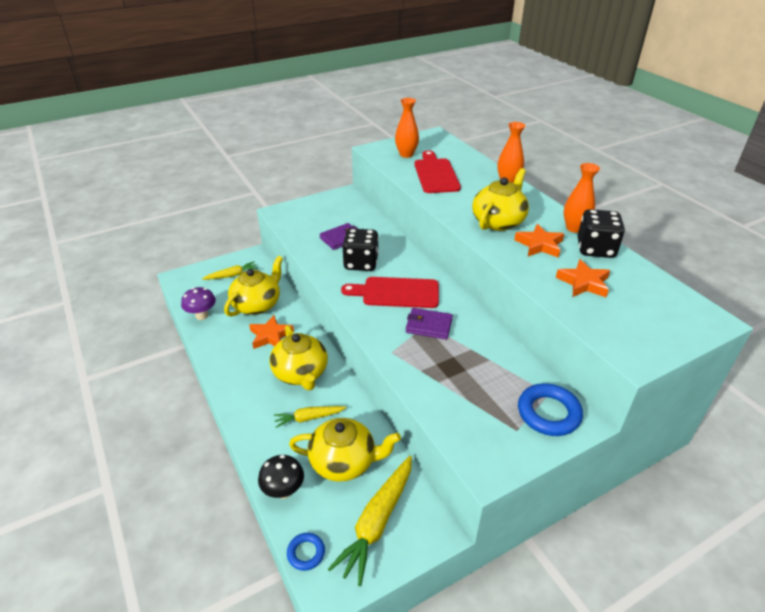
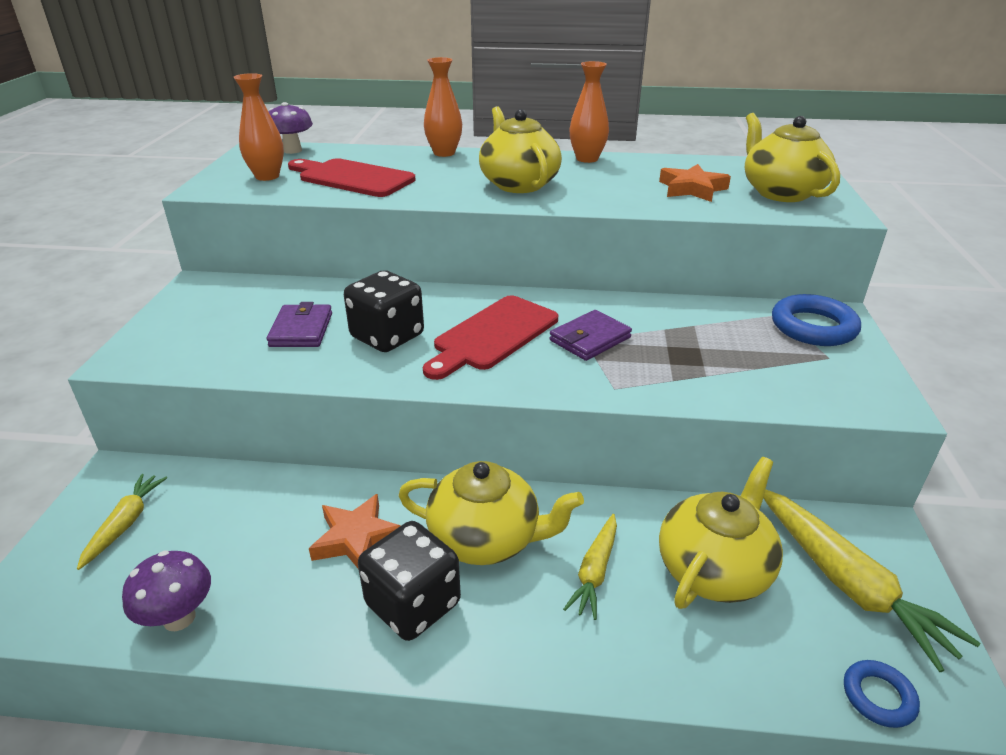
camera: 55 degrees left, 5 degrees down
(257, 304) = (255, 523): yellow teapot -> yellow teapot (780, 192)
(283, 491) = (735, 673): black mushroom -> none
(445, 144) = (292, 150): none -> purple mushroom
(539, 245) = (595, 182): orange star -> none
(595, 249) = (638, 164): black dice -> black dice (413, 604)

